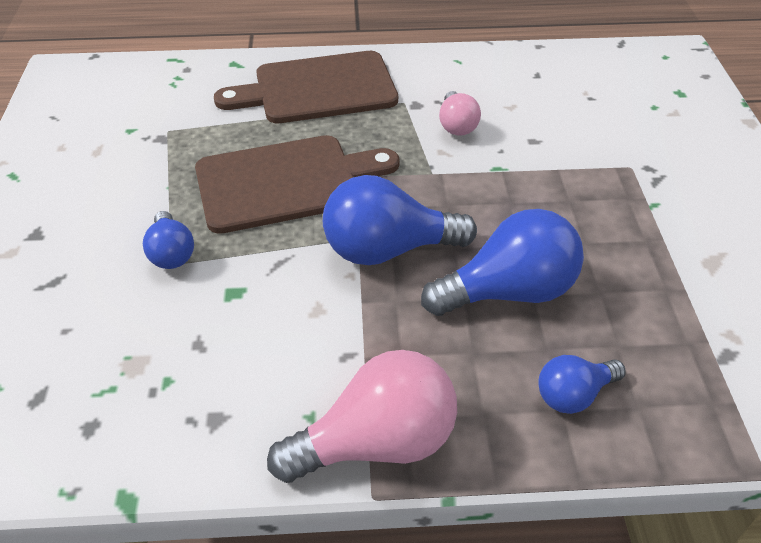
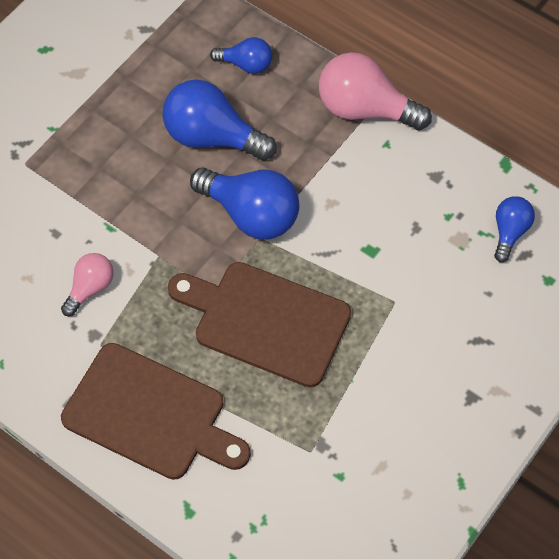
camera: 140 degrees left, 15 degrees up
(171, 253) = (389, 310): blue light bulb -> blue light bulb (509, 232)

